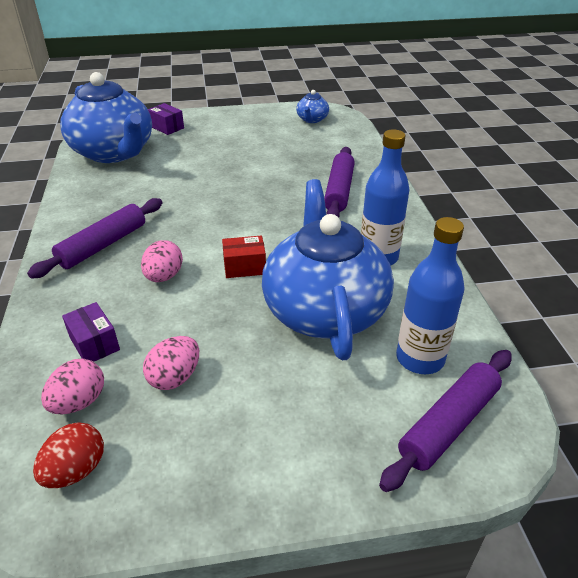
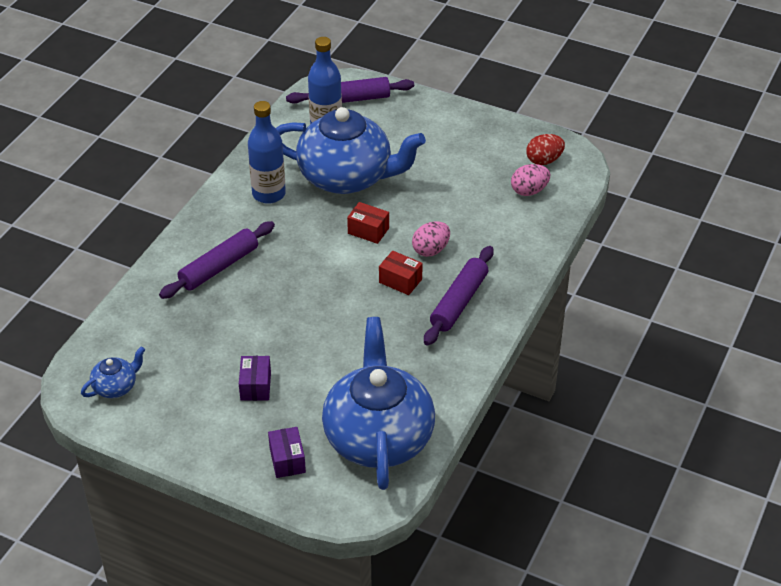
camera: 145 degrees left, 5 degrees up
(94, 343) = (505, 221): purple box -> purple box (255, 386)
(103, 245) = (459, 302): purple rolling pin -> purple rolling pin turned 45 degrees counterclockwise
(174, 240) = (400, 281): none -> red box
(175, 377) = (469, 180): pink egg -> none
(324, 310) = (347, 177): blue teapot -> blue teapot turned 105 degrees counterclockwise

